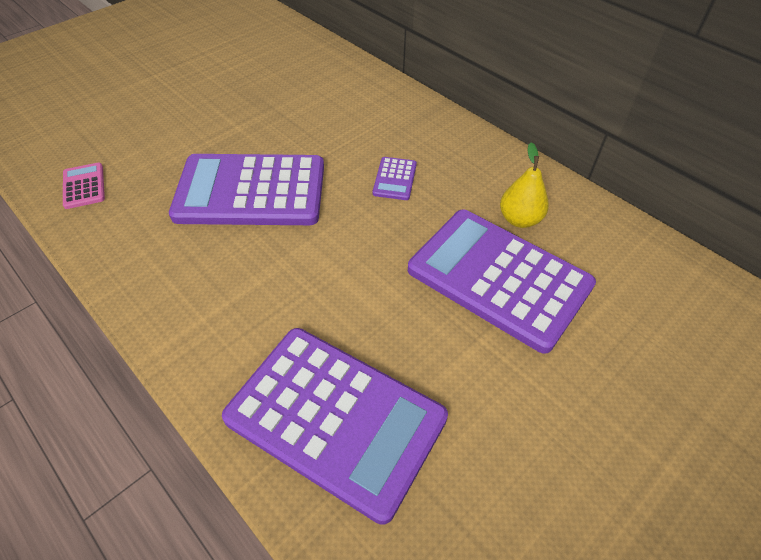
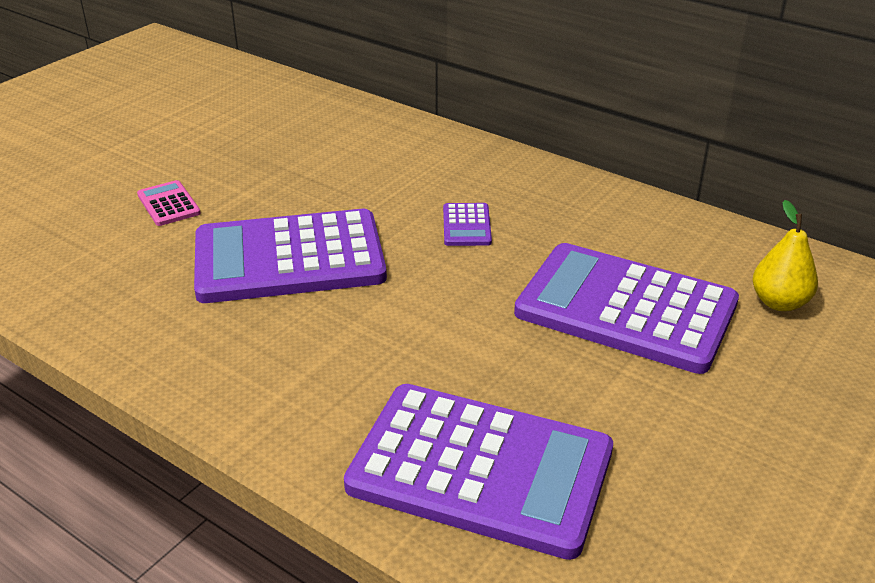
camera: 10 degrees left, 15 degrees down
(84, 186) = (63, 278): pink calculator -> pink calculator (168, 204)
(519, 219) = (631, 249): yellow pear -> yellow pear (779, 302)

